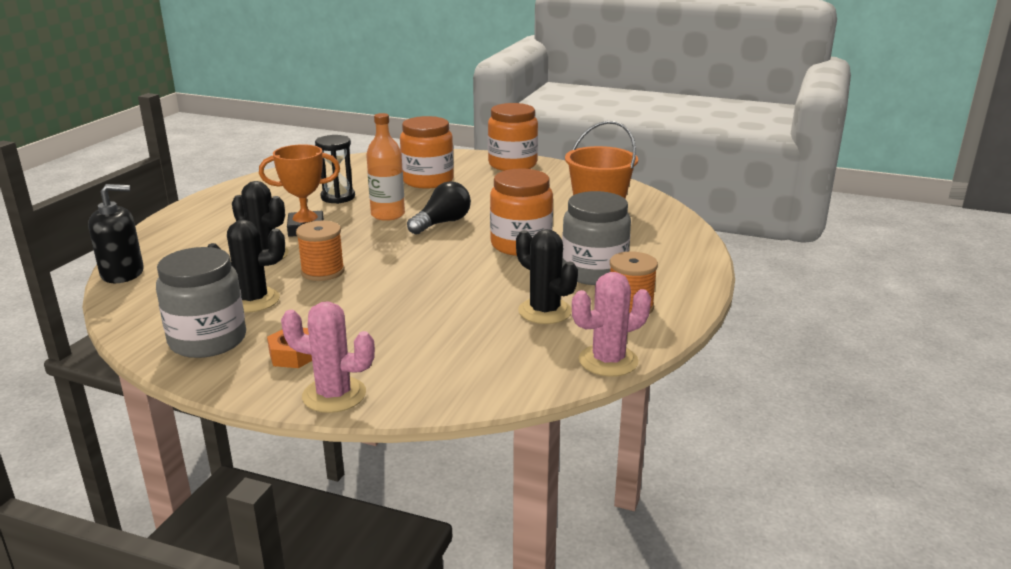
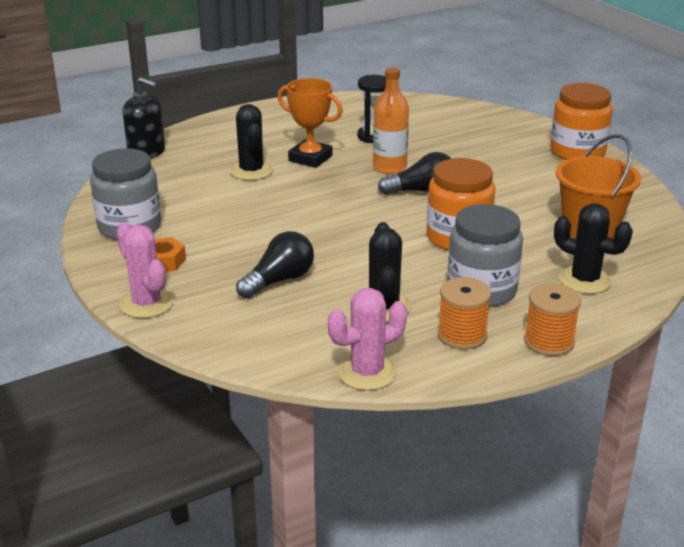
camera: 40 degrees right, 5 degrees up
(253, 300) = (195, 207): black cactus -> black cactus (584, 280)
(323, 271) = (271, 201): orange spool -> orange spool (549, 342)
(428, 180) = (471, 144): orange jar -> none
(429, 326) = (279, 280): none -> black light bulb
(608, 361) = (367, 372): pink cactus -> pink cactus turned 45 degrees counterclockwise

